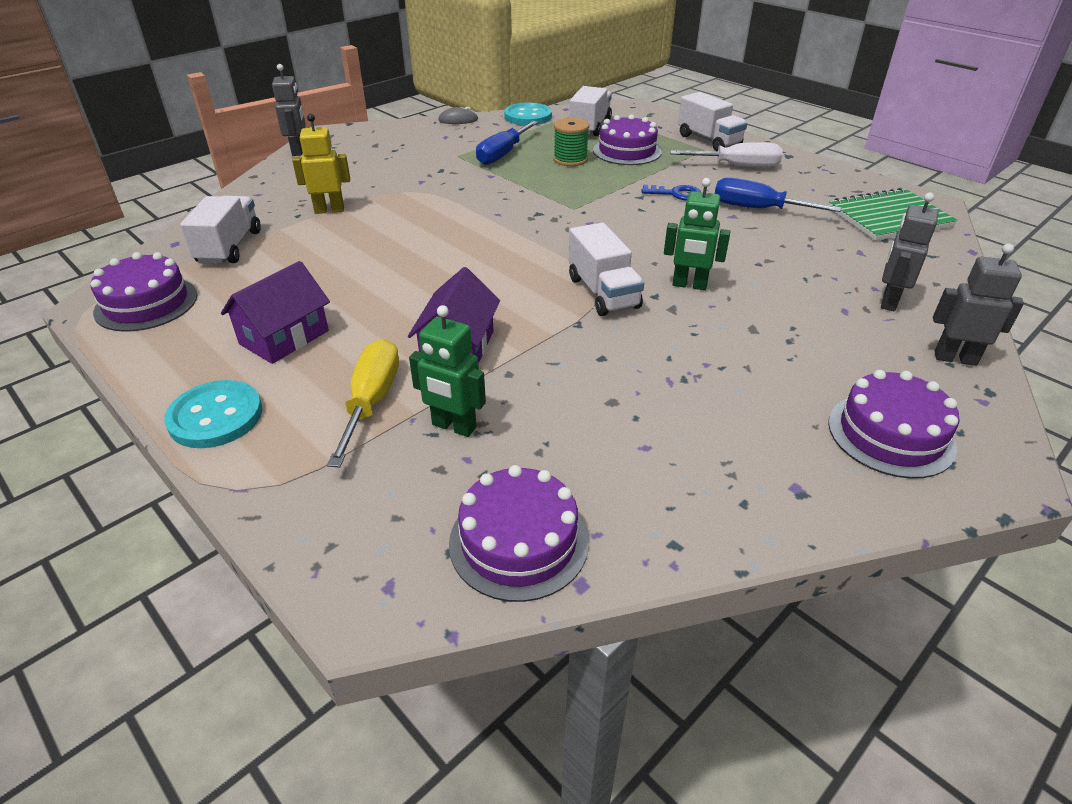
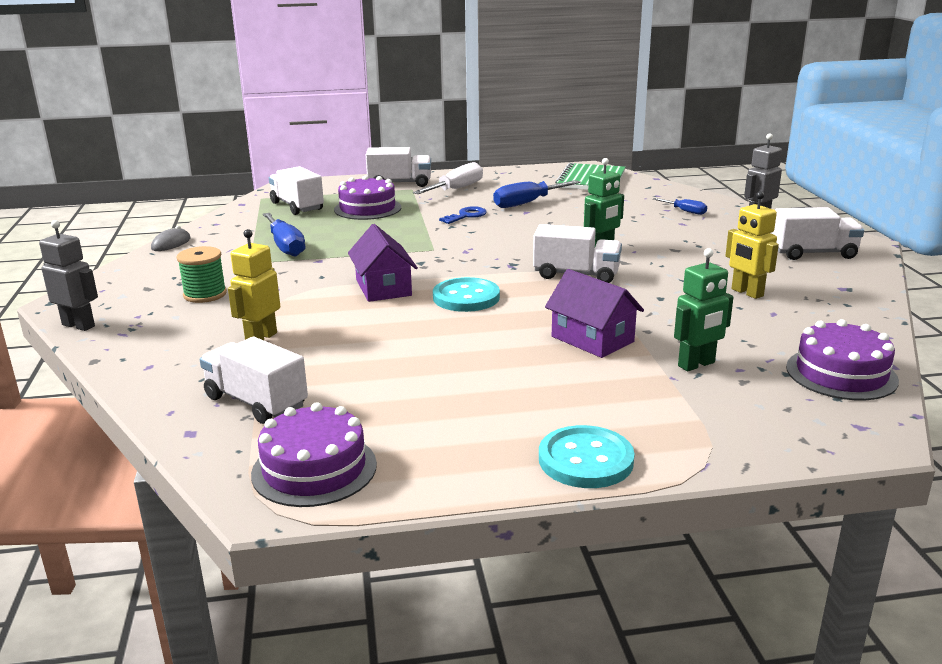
camera: 55 degrees left, 15 degrees down
(284, 337) = (486, 405): purple house -> purple house (383, 288)
(371, 401) = (632, 387): yellow screwdriver -> none
(528, 116) = (226, 219): turquoise button -> turquoise button (466, 297)
(570, 159) = (345, 228): green spool -> green spool (205, 294)
(684, 412) = (747, 293): none -> yellow robot
(888, 301) = (685, 211): grey robot -> blue screwdriver
(890, 434) = (813, 253): purple cake -> white truck

